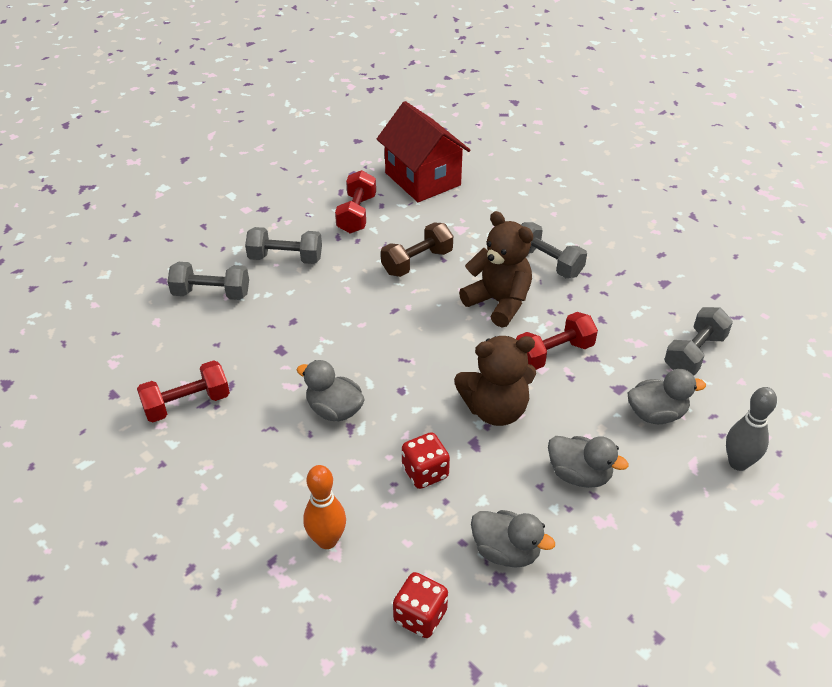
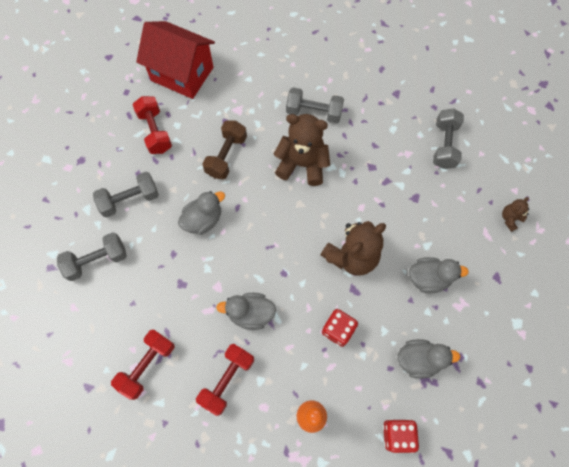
camera: 30 degrees left, 25 degrees up
(553, 353) = (361, 190): red dumbbell -> red dumbbell (227, 380)
(656, 414) = (447, 206): grey duck -> grey duck (203, 220)
(738, 463) = (510, 219): grey bowling pin -> brown teddy bear

